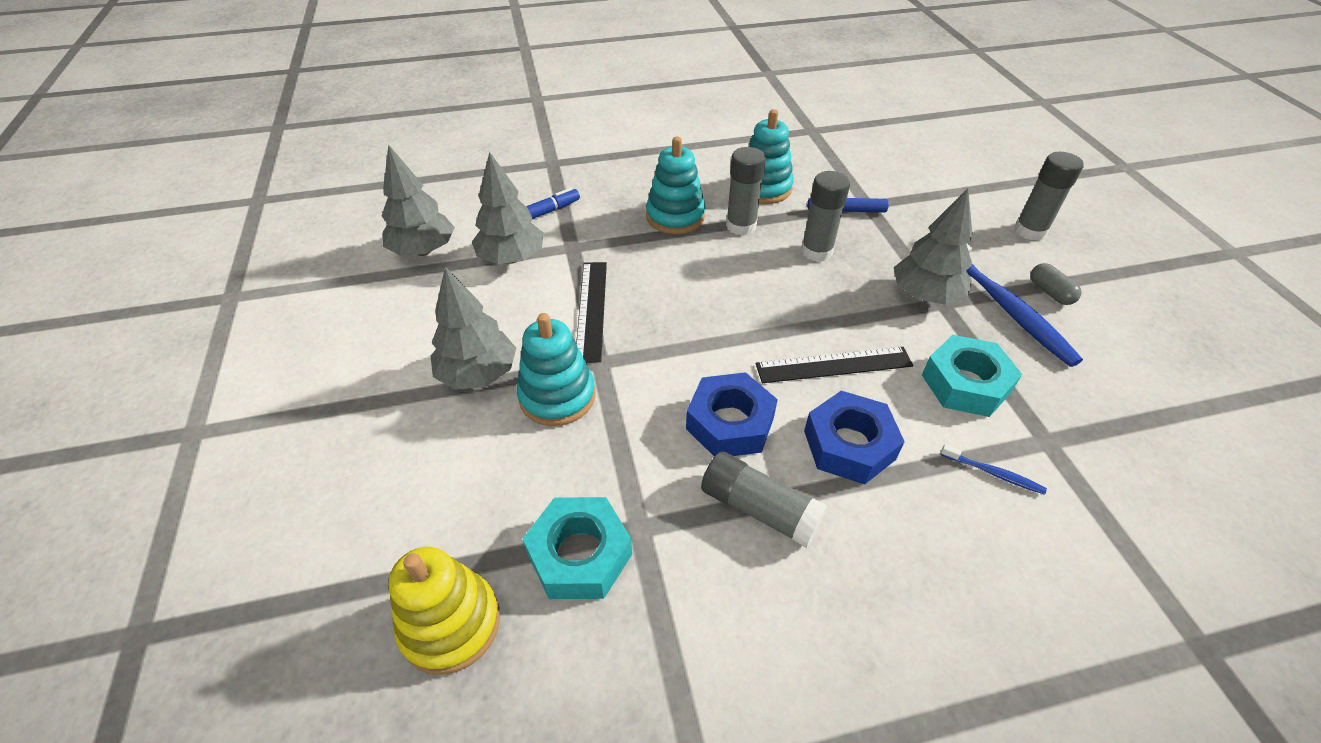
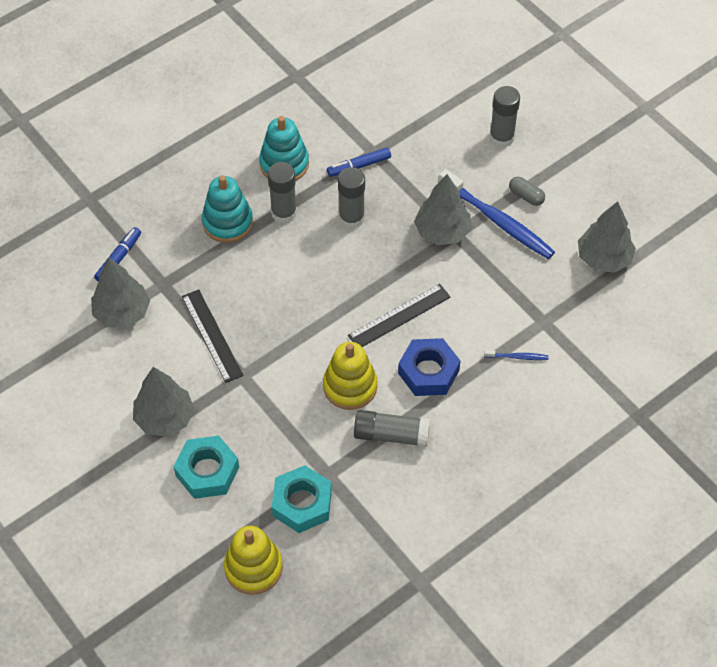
camera: 25 degrees left, 10 degrees up
(423, 250) = (46, 332): grey tree -> grey tree (603, 258)
(557, 396) = (229, 412): turquoise stacking toy -> none
(730, 423) = (350, 386): blue nut -> yellow stacking toy
(965, 384) = (487, 298): turquoise nut -> turquoise nut (207, 471)

